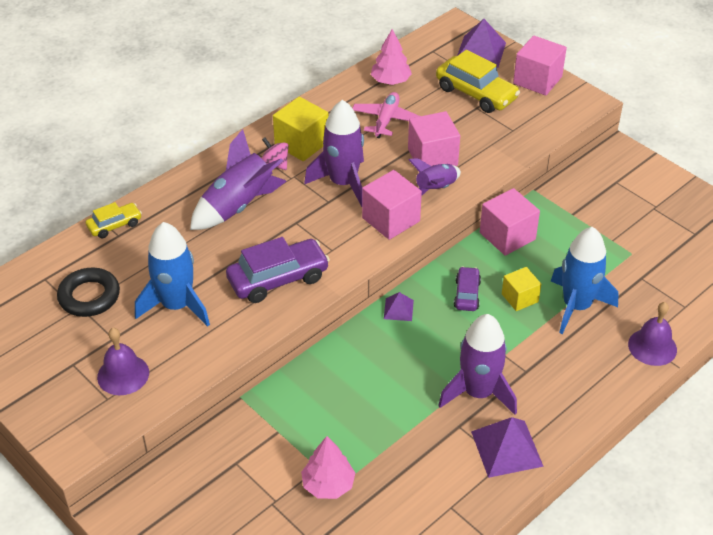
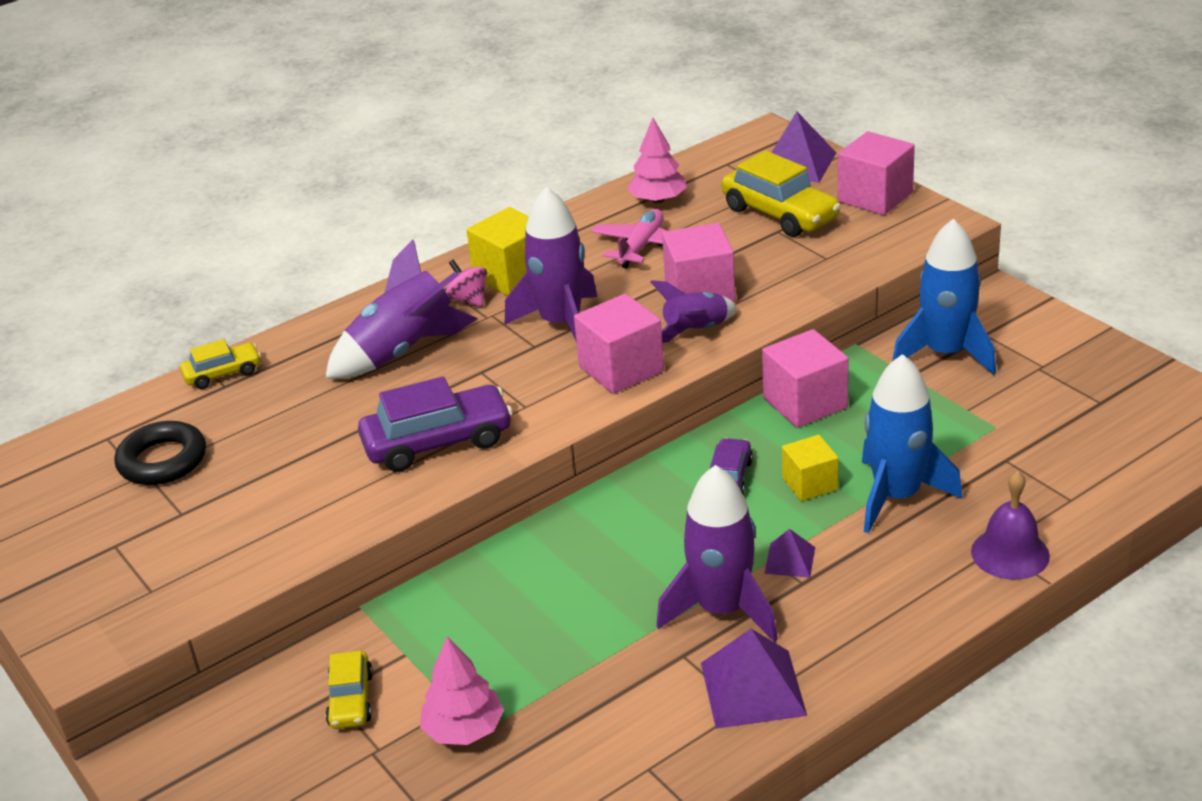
camera: 10 degrees right, 10 degrees down
(123, 374) = (182, 560): purple bell -> none
(177, 305) = (283, 474): blue rocket -> blue rocket (946, 353)
(249, 466) = (351, 700): none -> yellow car
(398, 309) = (621, 496): purple pyramid -> purple pyramid (790, 560)

